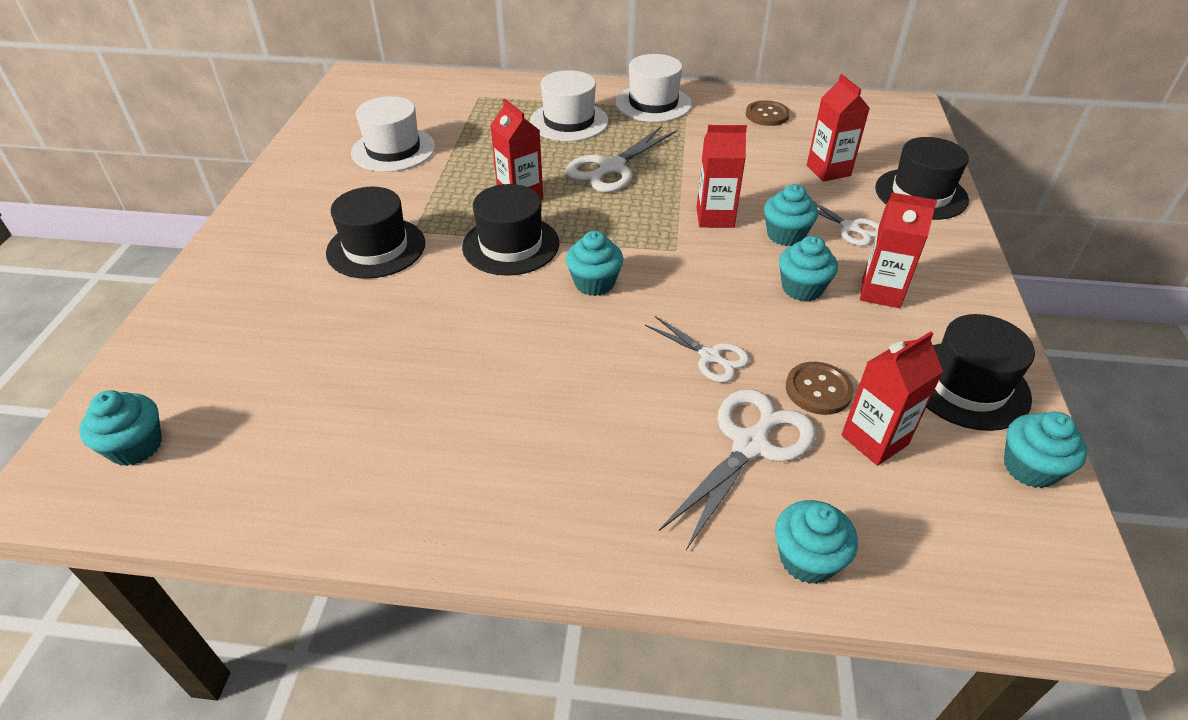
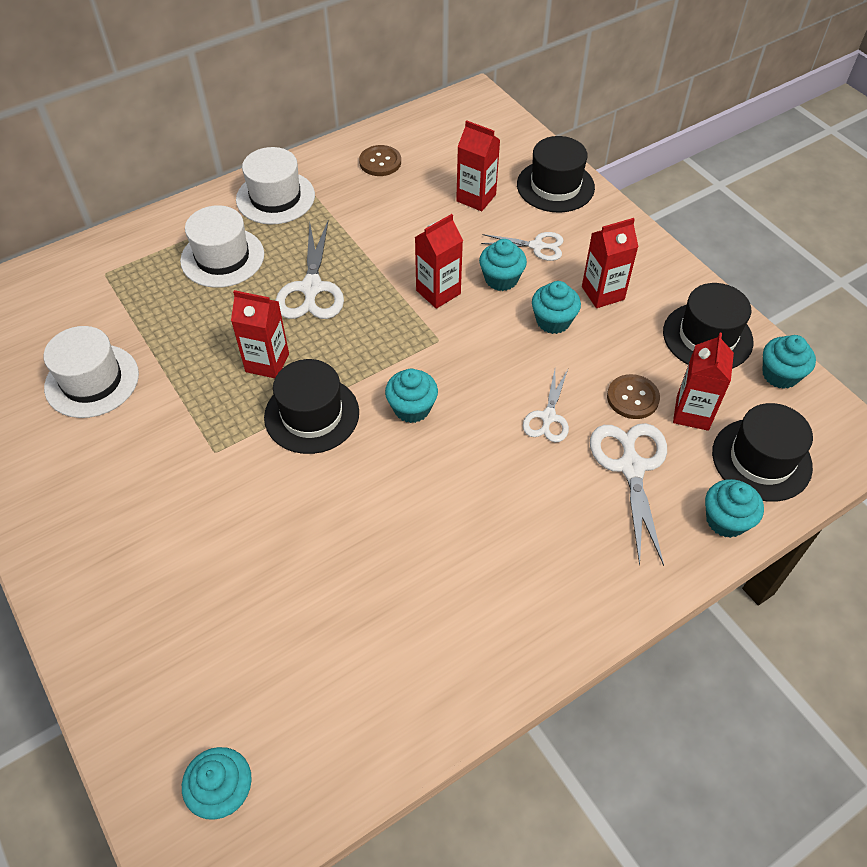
camera: 40 degrees left, 10 degrees up
(376, 248) = (201, 489): black hat -> black hat (761, 459)
(710, 357) = (548, 417): white scissors -> white scissors turned 105 degrees clockwise

